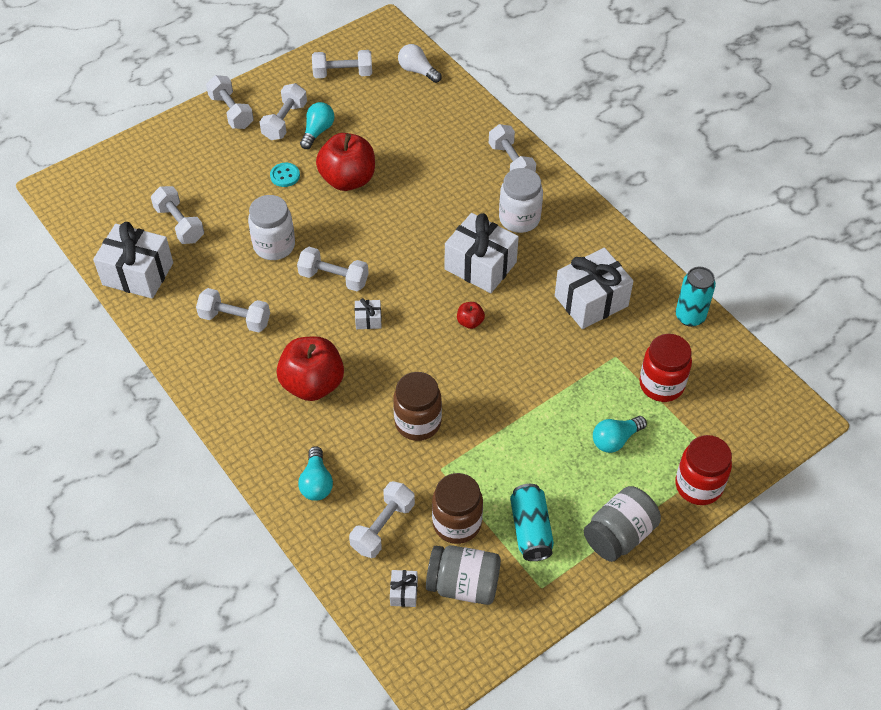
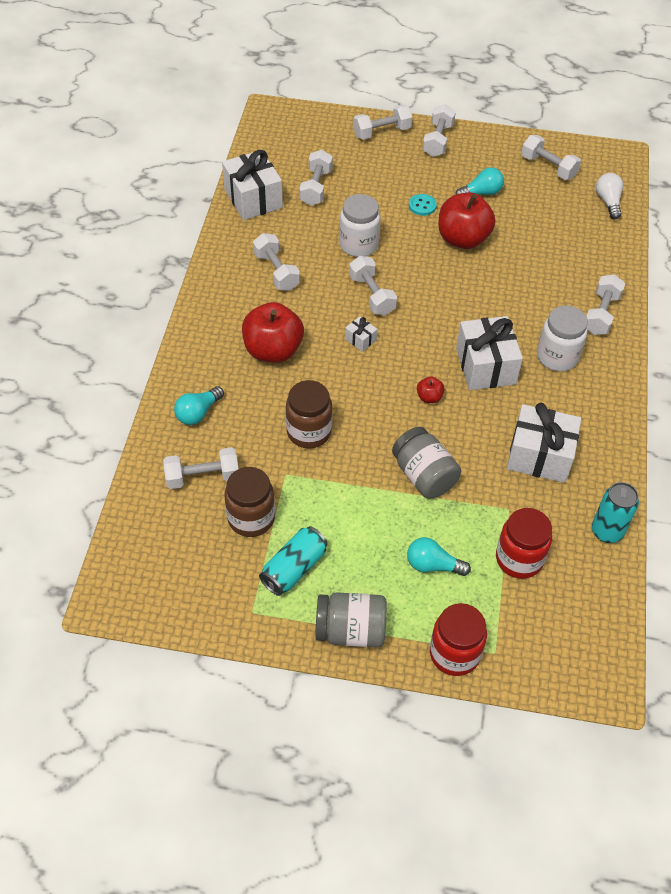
camera: 45 degrees right, 0 degrees up
(285, 121) = (466, 171): white dumbbell -> white dumbbell (382, 132)
(404, 593) = (163, 529): white gift -> none
(463, 585) = (205, 560): grey jar -> grey jar (424, 475)

